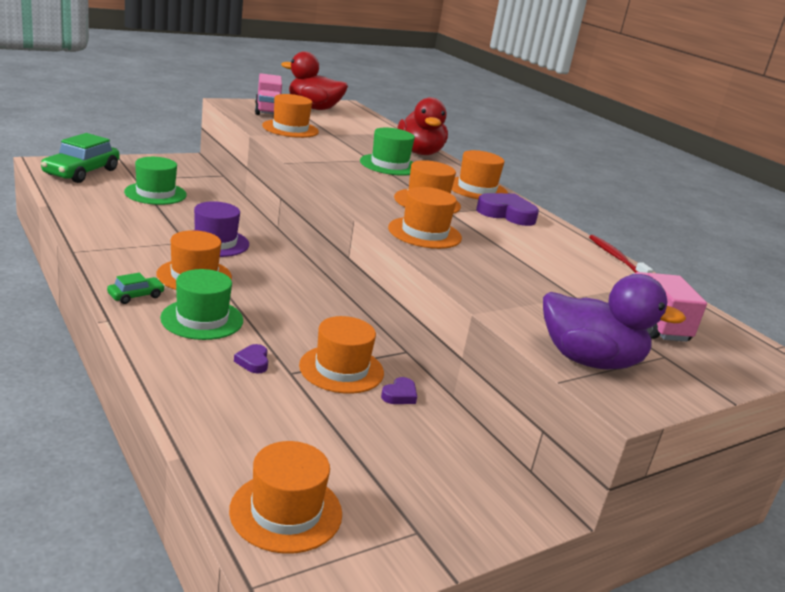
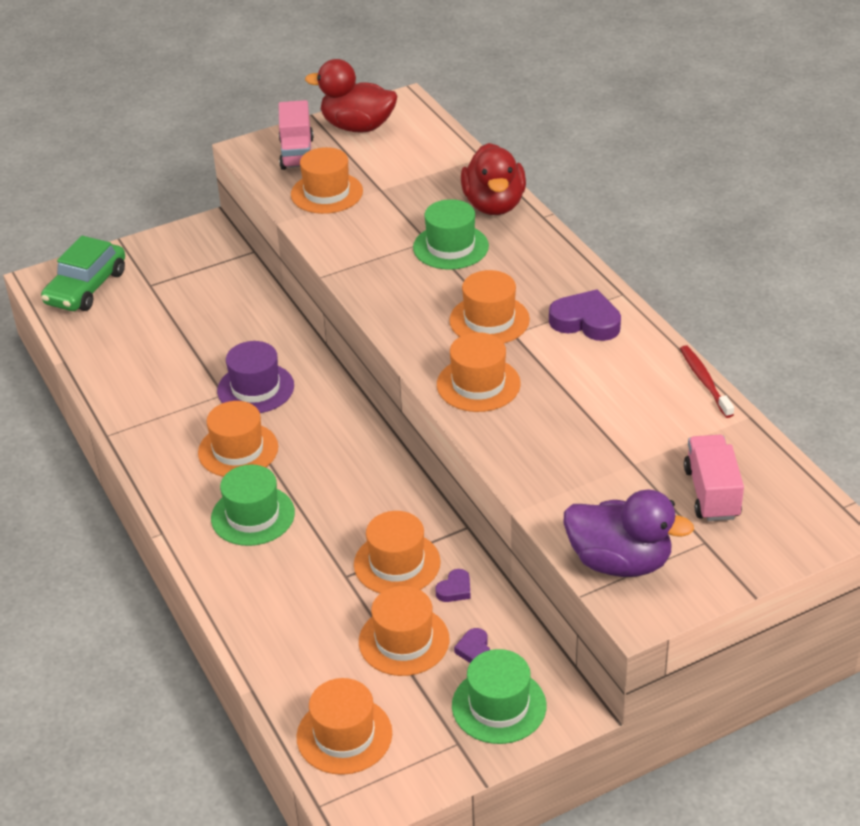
camera: 10 degrees right, 15 degrees up
(136, 296) = (182, 493): green car -> none
(155, 193) = (177, 310): green hat -> green hat (499, 706)
(253, 362) = (308, 567): purple heart -> purple heart (474, 650)
(476, 189) = (558, 274): orange hat -> orange hat (404, 640)

